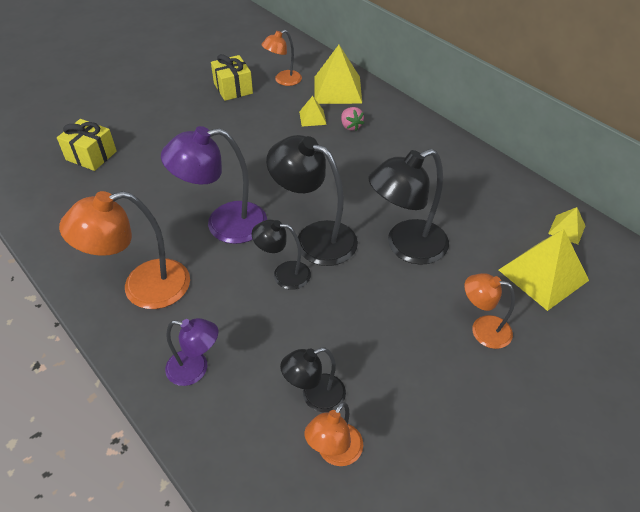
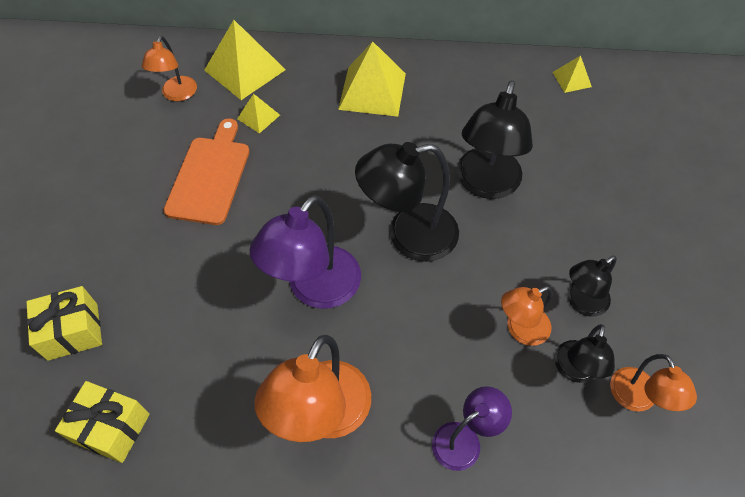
camera: 45 degrees left, 10 degrees up
(233, 88) = (134, 139): yellow gift -> yellow gift (111, 428)
(246, 130) = (210, 176): none -> orange cutting board
(283, 274) = (425, 291): black lamp -> black lamp (581, 302)
(350, 126) = (305, 101): pink strawberry -> none
(482, 329) = (612, 210): orange lamp -> orange lamp (520, 330)
(543, 275) = (598, 131): yellow pyramid -> yellow pyramid (372, 91)

